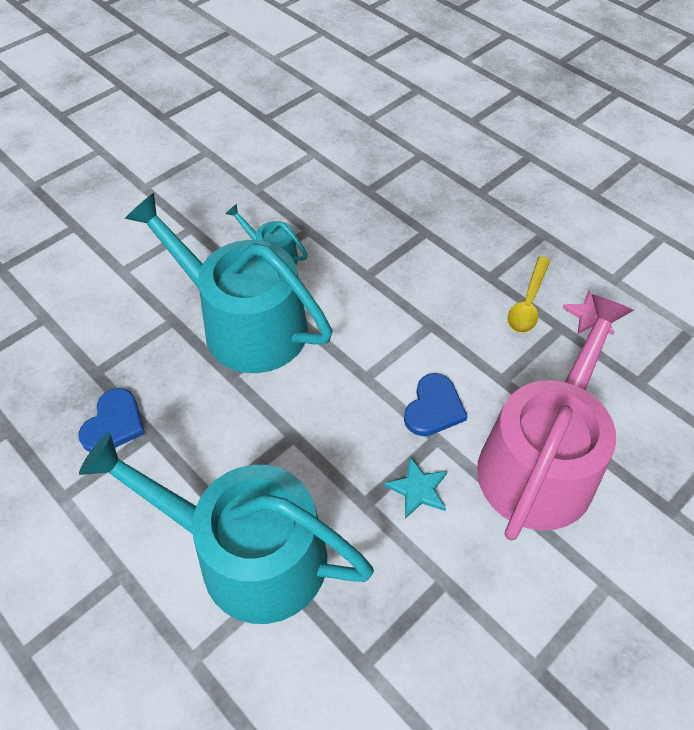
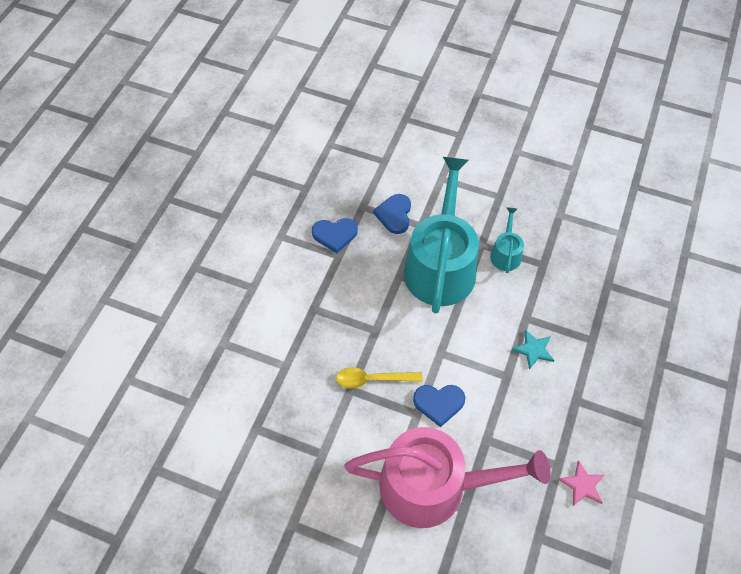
camera: 65 degrees right, 5 degrees up
(136, 341) = (394, 215): none -> blue heart
(247, 554) = (290, 341): turquoise watering can -> none
(418, 489) = (374, 416): turquoise star -> turquoise star (533, 350)
(528, 303) = (567, 435): yellow spoon -> yellow spoon (372, 379)

